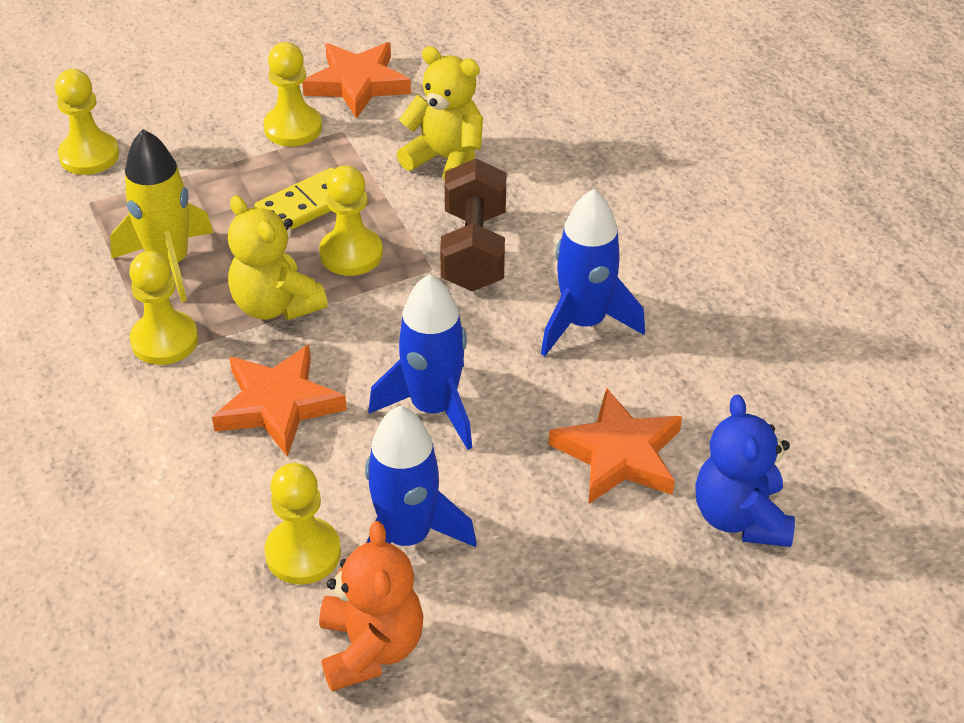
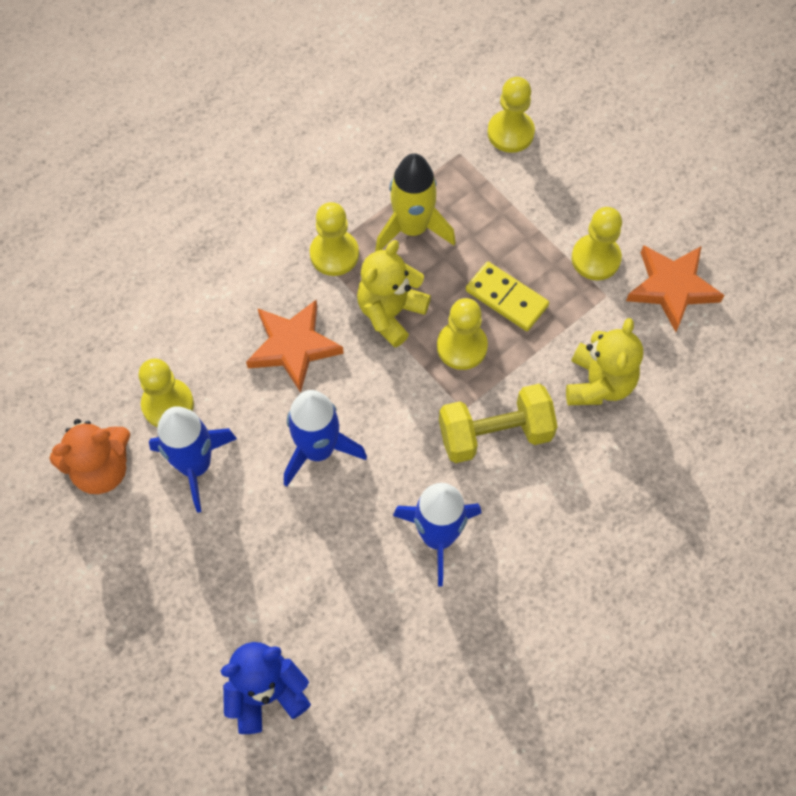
camera: 75 degrees right, 20 degrees up
(474, 250) = (495, 434): brown dumbbell -> yellow dumbbell
(619, 454) = (306, 592): orange star -> none

